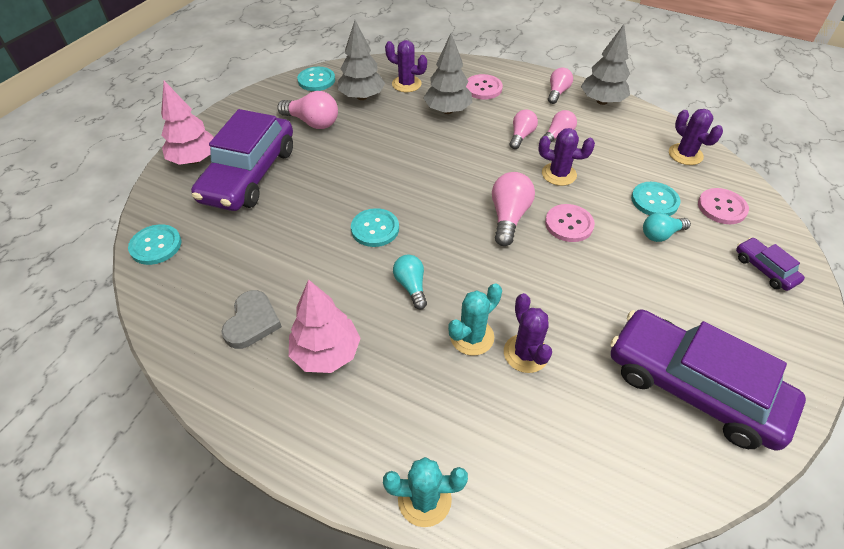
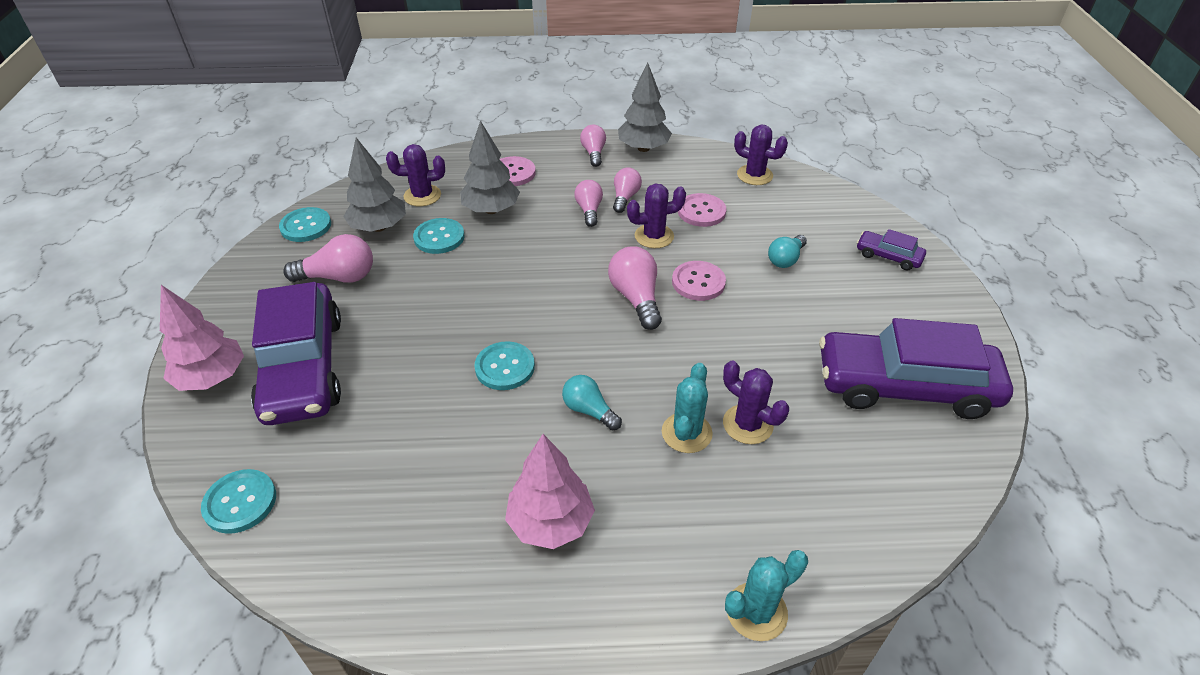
camera: 30 degrees left, 5 degrees down
(252, 322) = (438, 531): grey heart -> none
(654, 201) = (758, 229): turquoise button -> turquoise button (439, 237)
(722, 207) = (818, 214): pink button -> pink button (701, 211)

